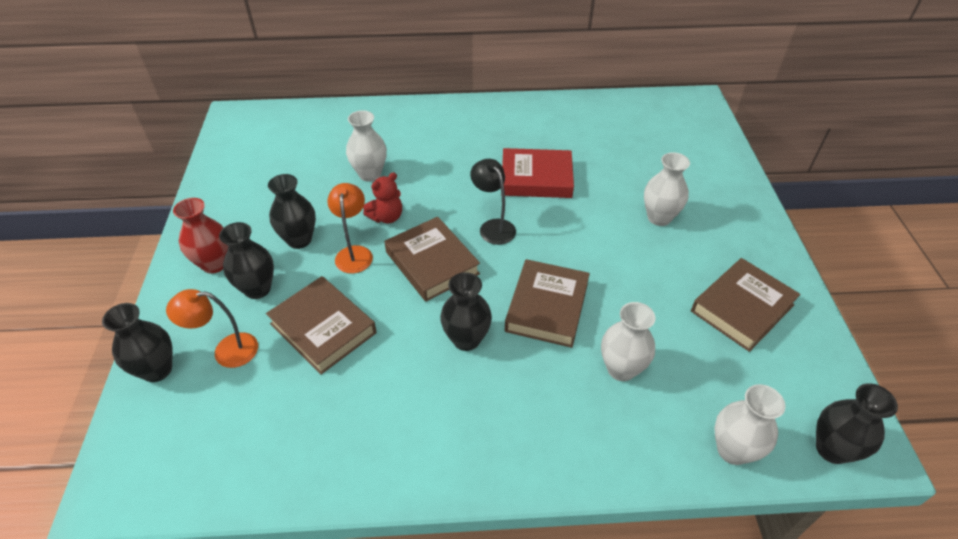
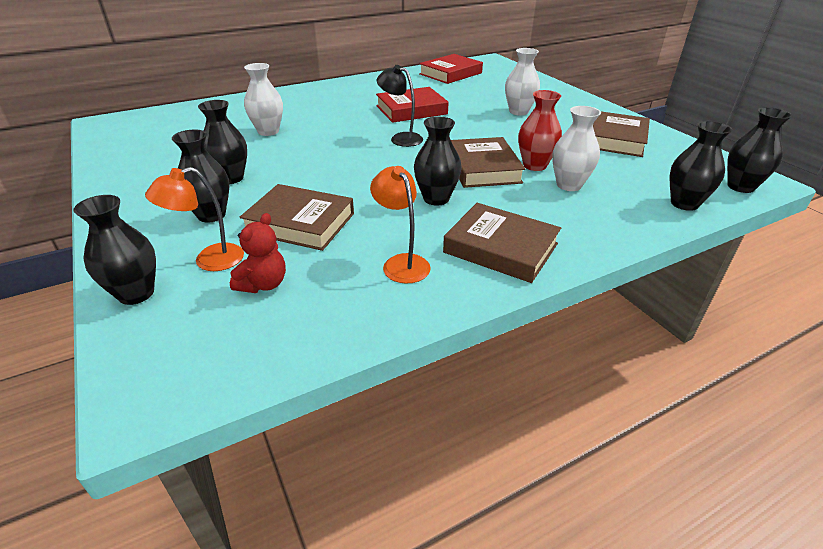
camera: 25 degrees left, 10 degrees down
(214, 264) = (151, 210): red vase -> red vase (534, 165)
(354, 253) = (292, 175): orange lamp -> orange lamp (401, 263)
(386, 217) = (304, 150): red teddy bear -> red teddy bear (263, 284)
(432, 263) = (367, 166): brown book -> brown book (501, 248)
(628, 117) = (450, 73): none -> red book
(732, 450) = (684, 203): white vase -> black vase

